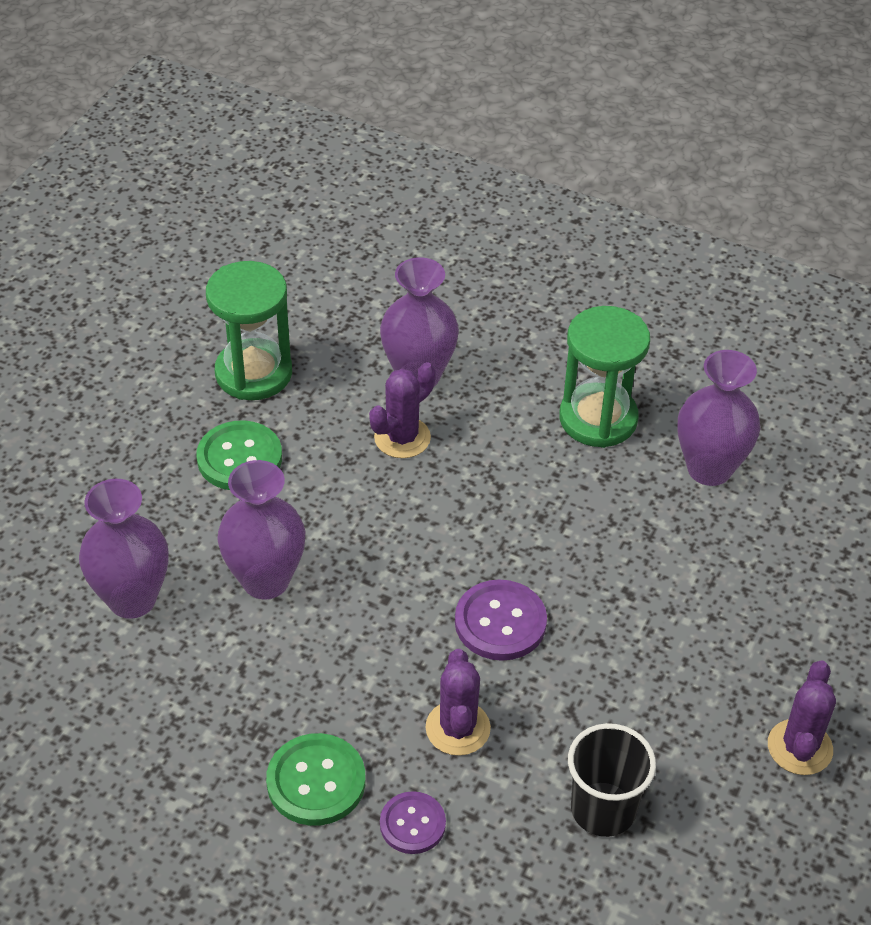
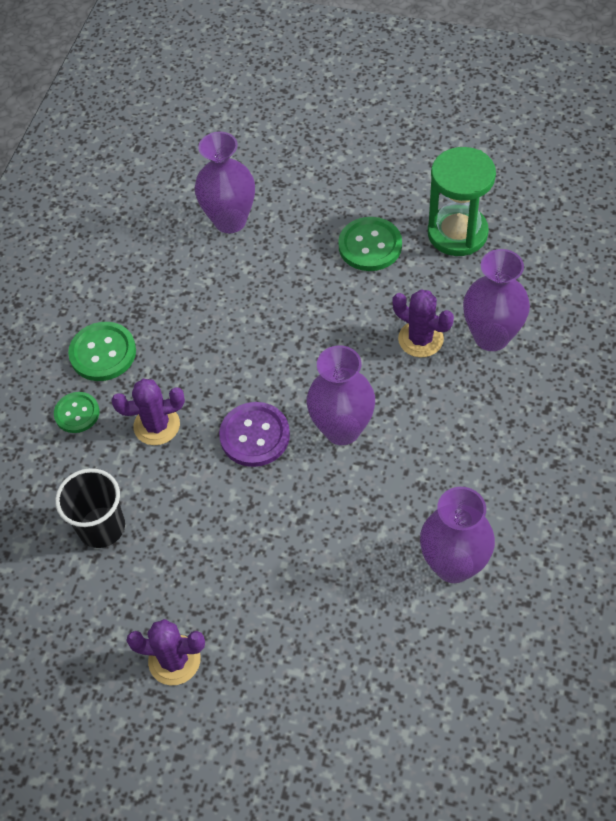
camera: 85 degrees right, 10 degrees up
(265, 580) = (262, 287): purple vase -> purple vase (342, 429)
(412, 824) = (77, 413): purple button -> green button
(598, 419) = (485, 471): green hourglass -> none

